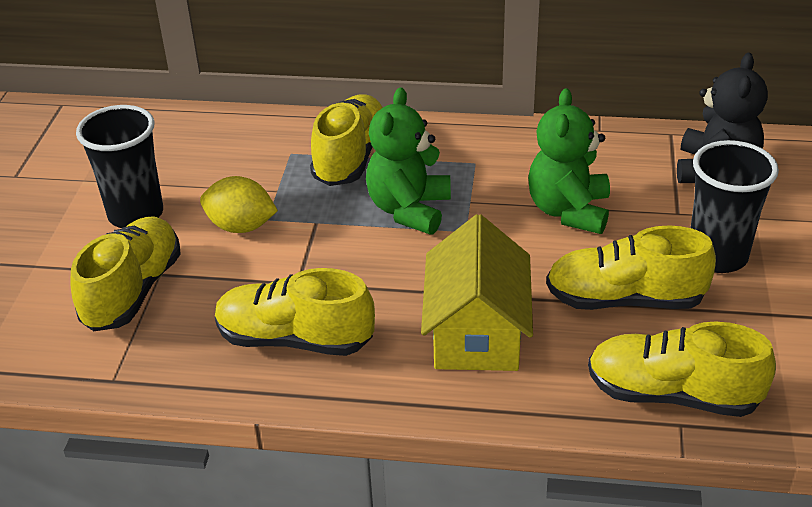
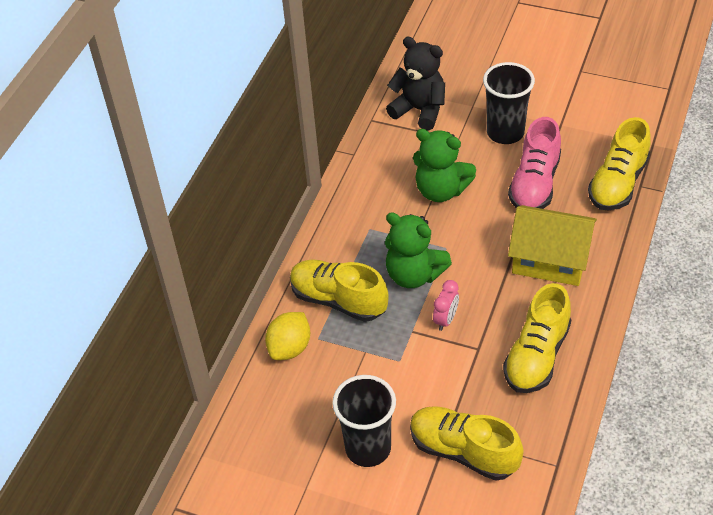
camera: 75 degrees left, 10 degrees up
(241, 226) = (404, 378): yellow lemon -> yellow lemon (290, 348)
(340, 247) = (446, 319): none -> pink clock
(624, 299) = (534, 184): yellow shoe -> pink shoe

